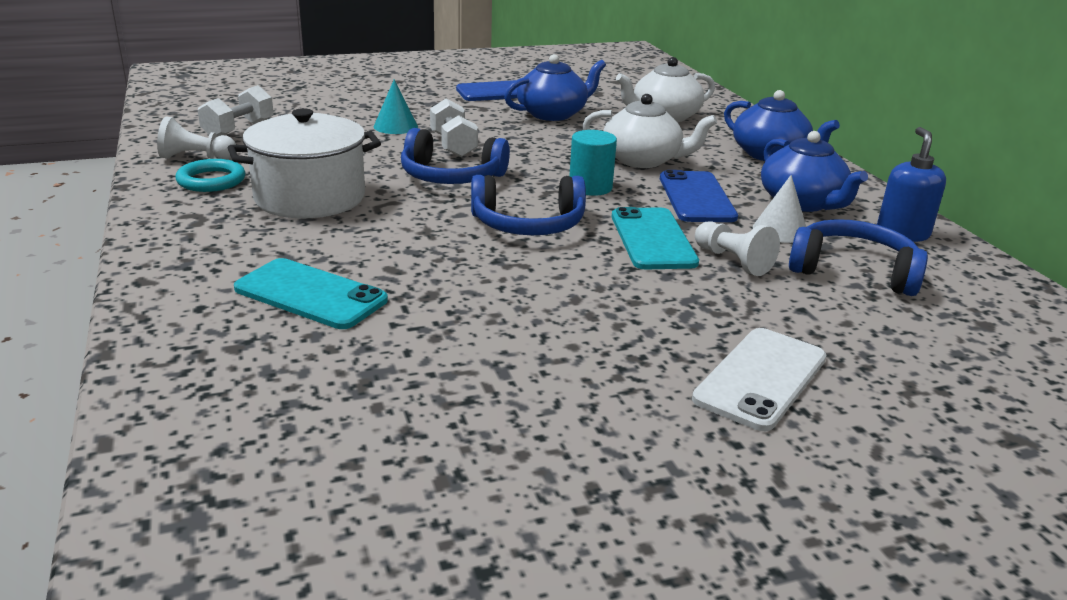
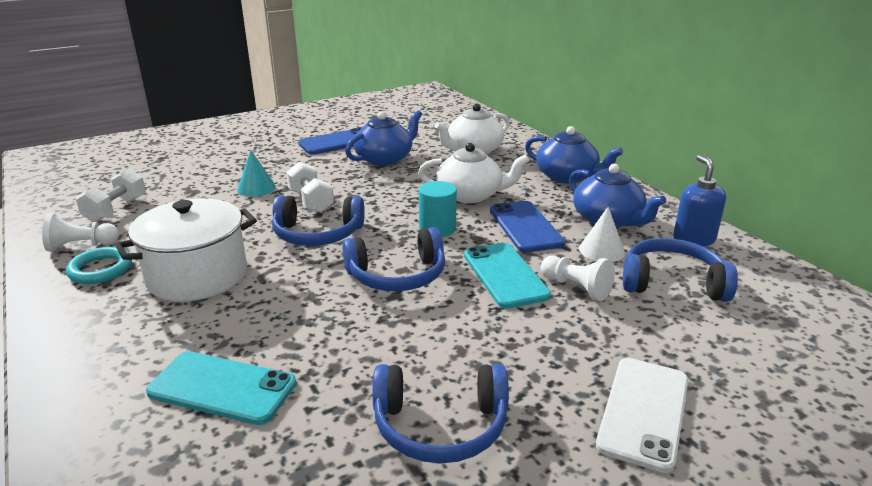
camera: 10 degrees left, 0 degrees up
(528, 357) = (440, 425): none -> blue headphones

